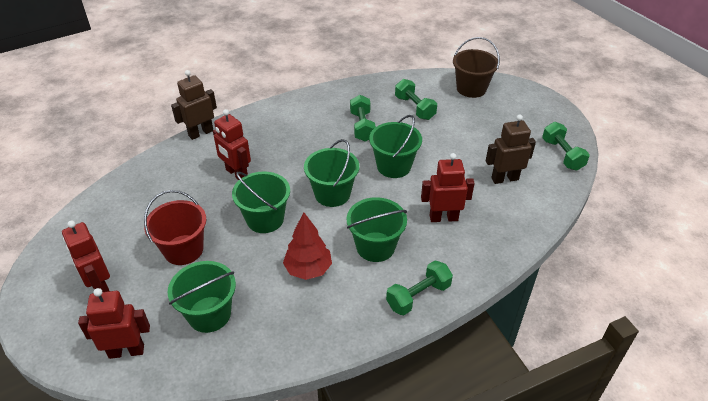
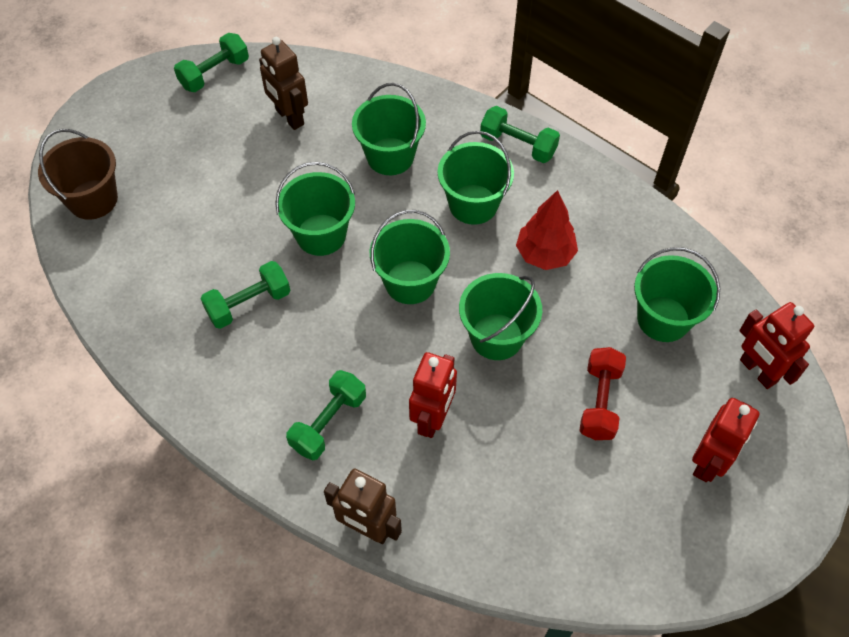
camera: 115 degrees left, 15 degrees up
(183, 250) = (599, 401): red bucket -> red dumbbell
(414, 108) = (173, 254): green dumbbell -> green dumbbell (328, 422)
(443, 218) = (390, 156): red robot -> green bucket

